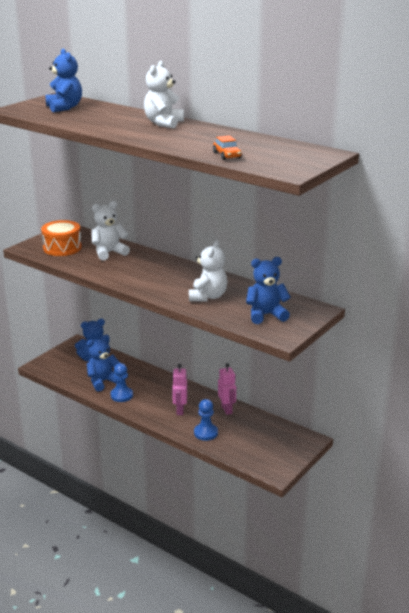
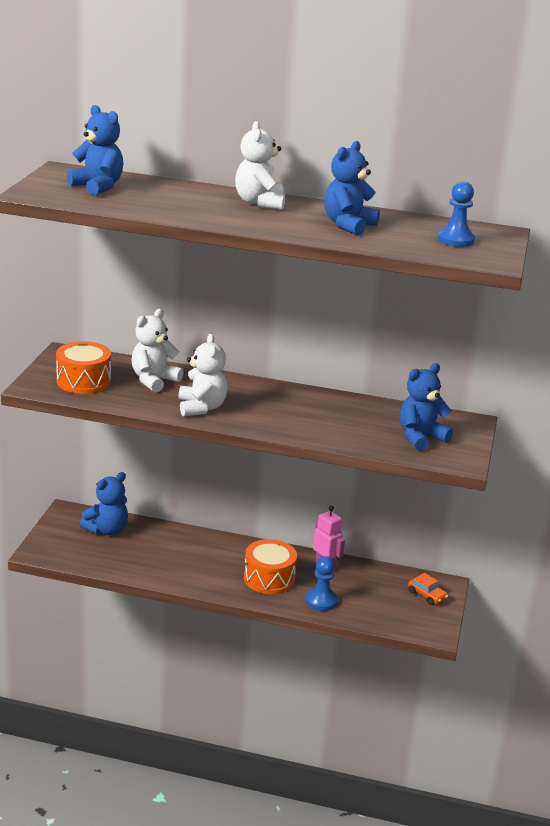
camera: 25 degrees left, 0 degrees up
(103, 381) = (142, 559): blue teddy bear -> blue teddy bear (348, 225)
(121, 395) = (181, 572): blue pawn -> blue pawn (455, 240)
(179, 410) = (269, 578): pink robot -> orange drum
(208, 297) = (333, 424): white teddy bear -> white teddy bear (201, 407)
(227, 155) = (395, 244): orange car -> orange car (427, 595)

